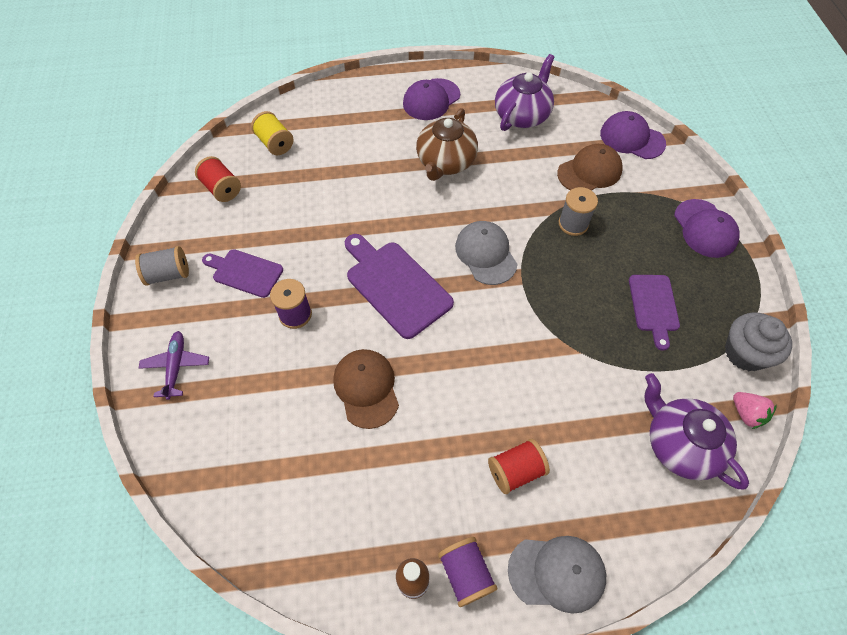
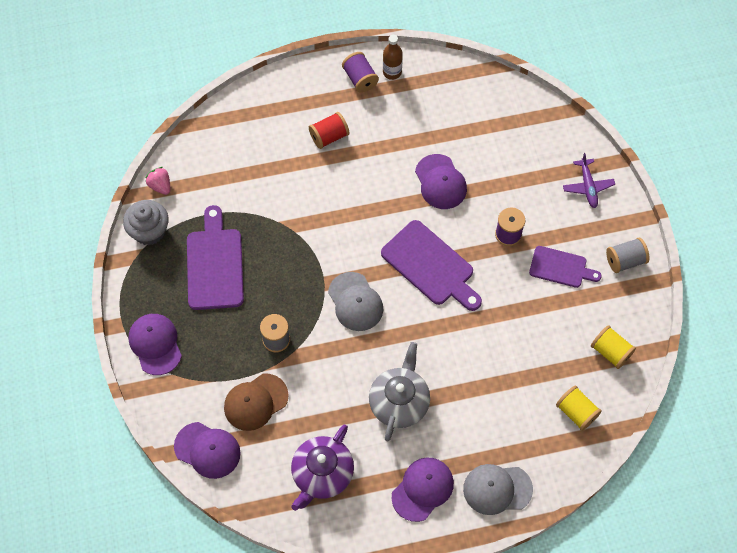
camera: 175 degrees right, 5 degrees up
(222, 189) = (610, 352): red spool -> yellow spool
(366, 388) = (440, 182): brown cap -> purple cap
(445, 162) = (399, 402): brown teapot -> grey teapot
(557, 573) = (303, 83): grey cap -> grey cap (497, 489)
(653, 306) = (215, 264): purple cutting board -> purple cutting board, size x1.60
(680, 444) = (213, 162): purple teapot -> none

